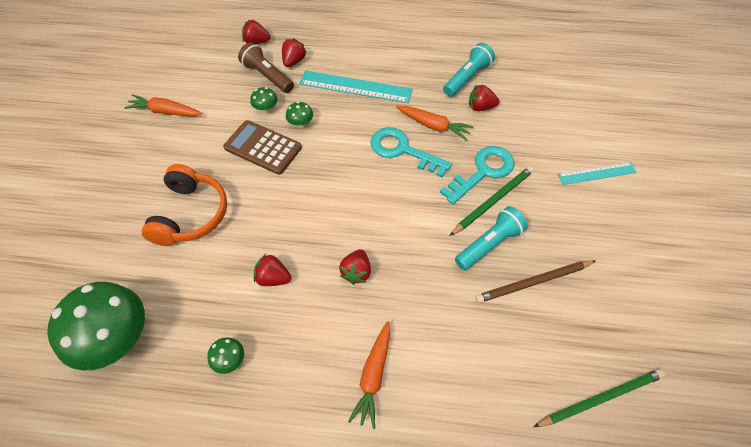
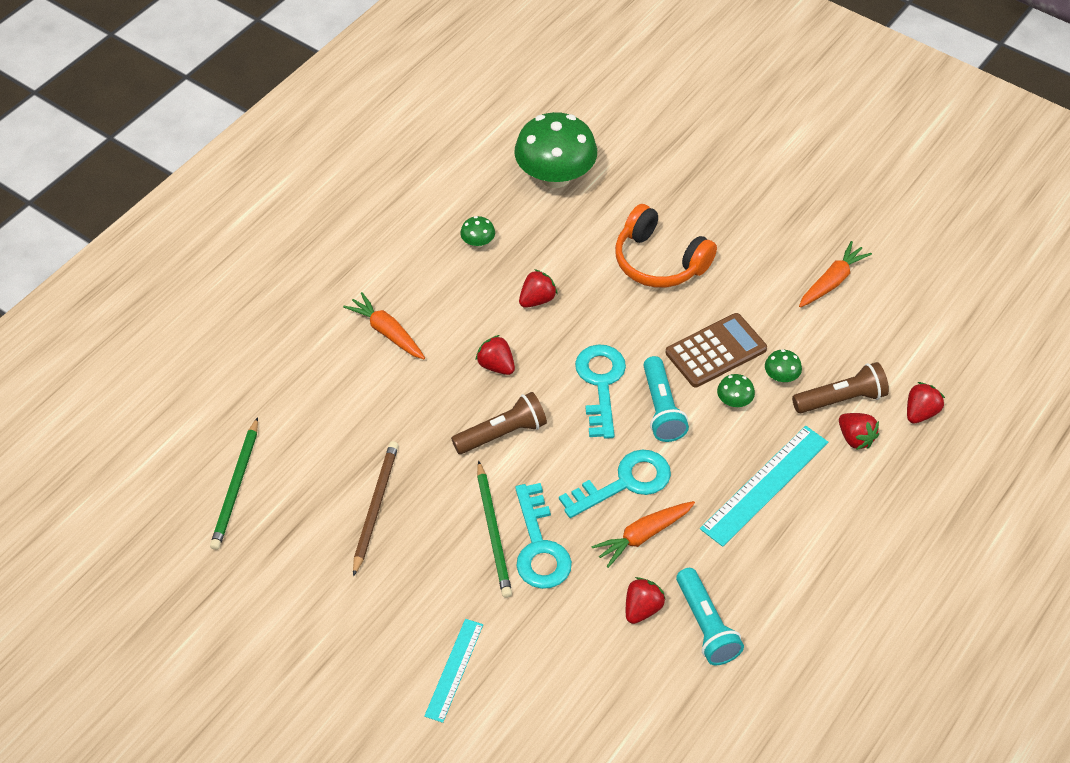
camera: 120 degrees right, 5 degrees down
(332, 198) = (601, 384): none -> turquoise key
(414, 236) = (502, 433): none -> brown flashlight
(489, 244) = (444, 494): turquoise flashlight -> turquoise flashlight (661, 408)

